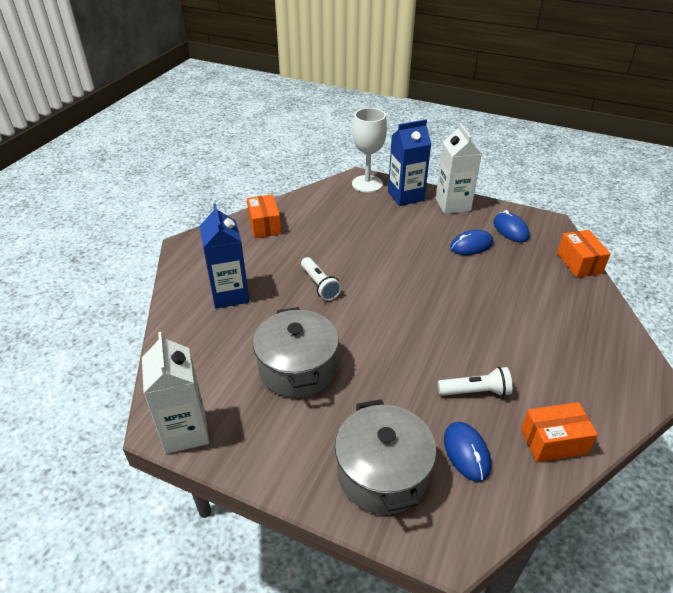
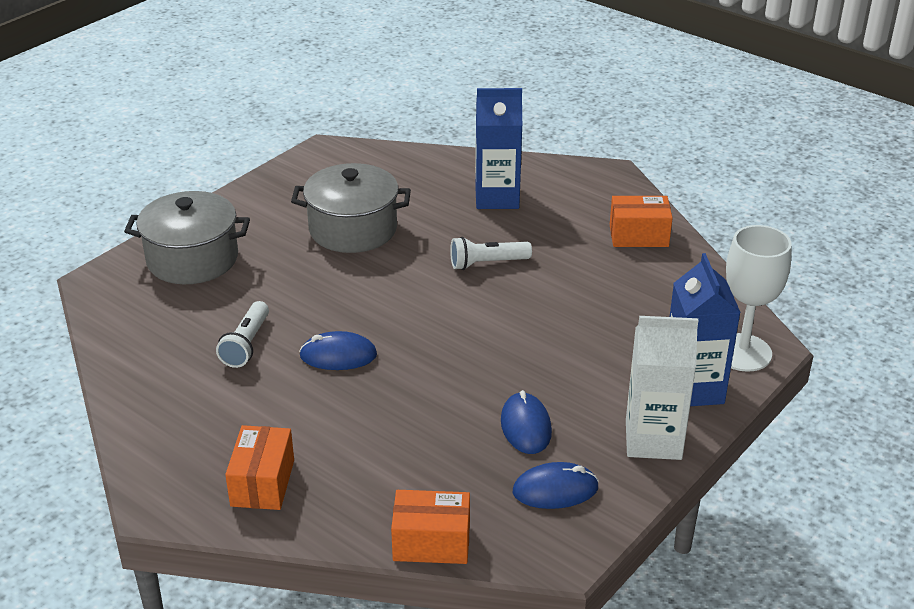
camera: 105 degrees right, 5 degrees down
(185, 431) = (311, 161): white carton -> none
(466, 452) = (177, 315): blue mouse -> blue mouse (338, 355)
(553, 442) = (146, 380): orange box -> orange box (262, 483)

